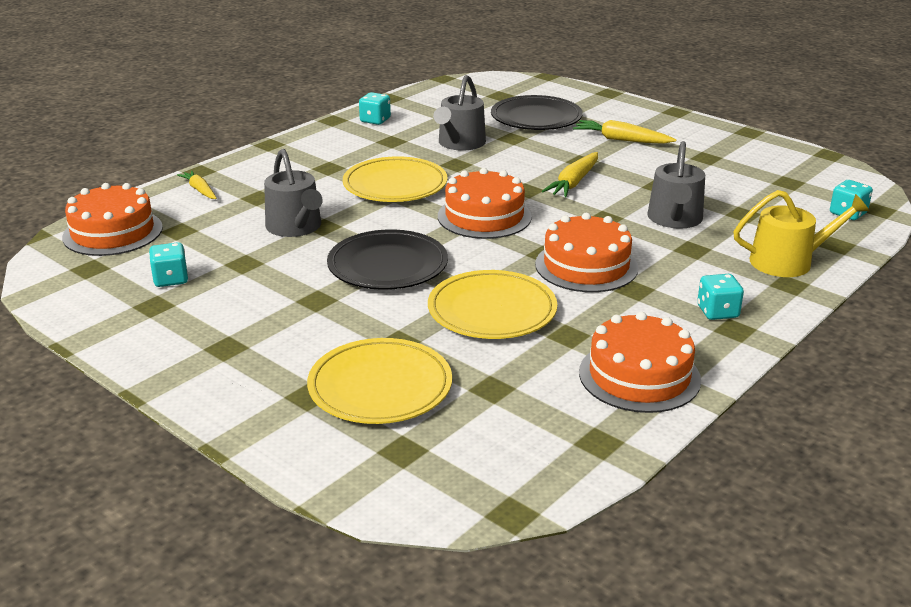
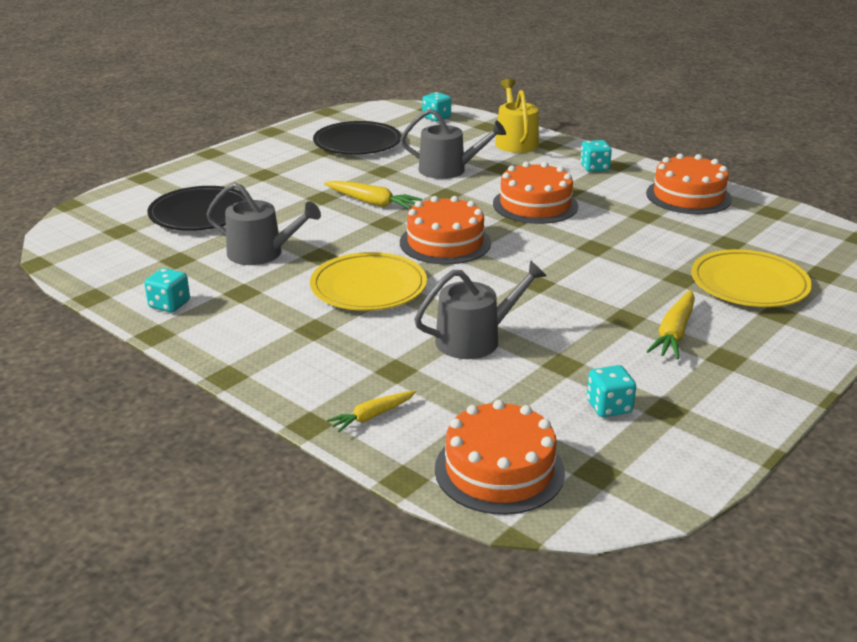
camera: 90 degrees left, 0 degrees up
(387, 265) = (551, 286): black plate -> black plate (357, 143)
(492, 310) = (618, 241): yellow plate -> none
(621, 140) = (275, 178): yellow carrot -> yellow carrot (674, 333)

